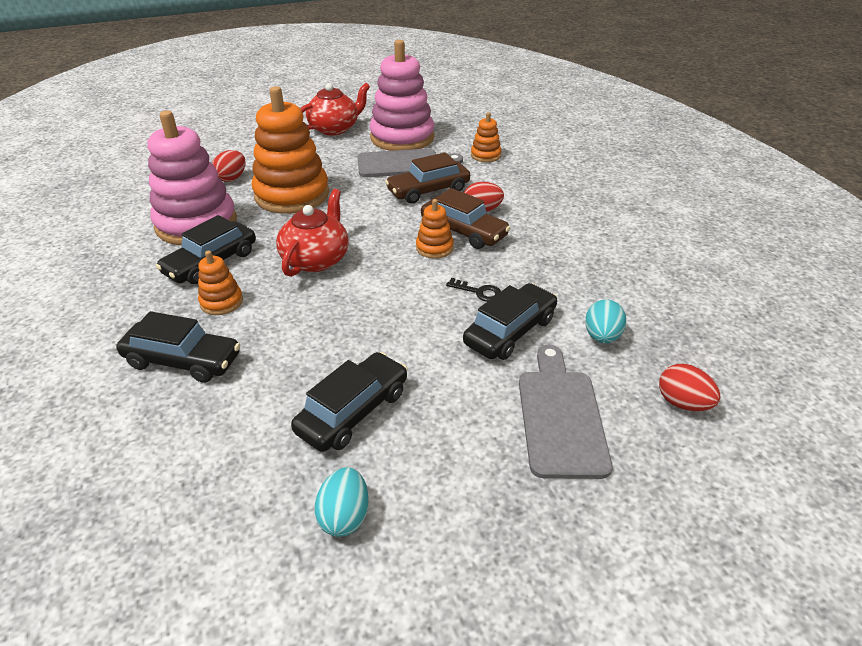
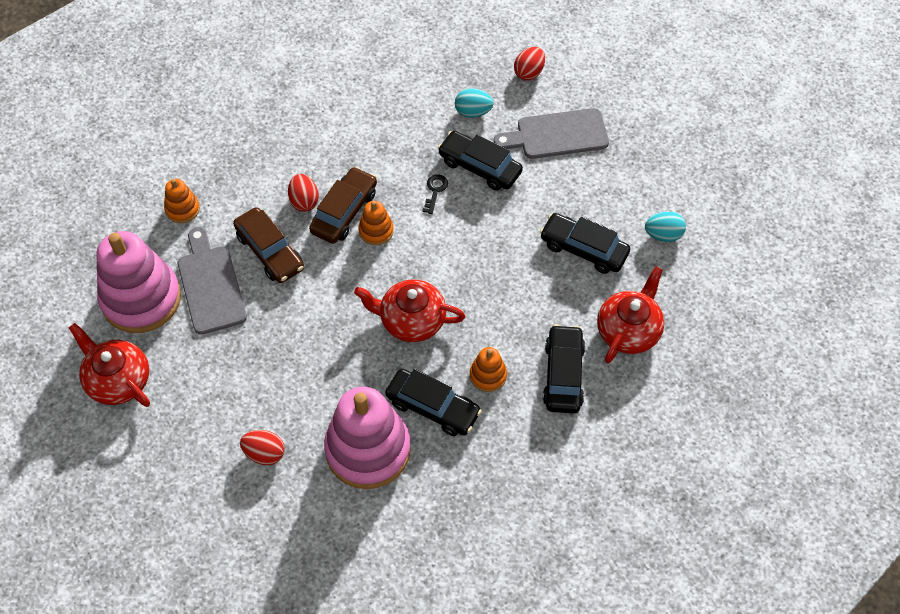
camera: 100 degrees left, 20 degrees up
(204, 436) = (628, 330): none -> red teapot
(292, 195) = (295, 377): orange stacking toy -> none

